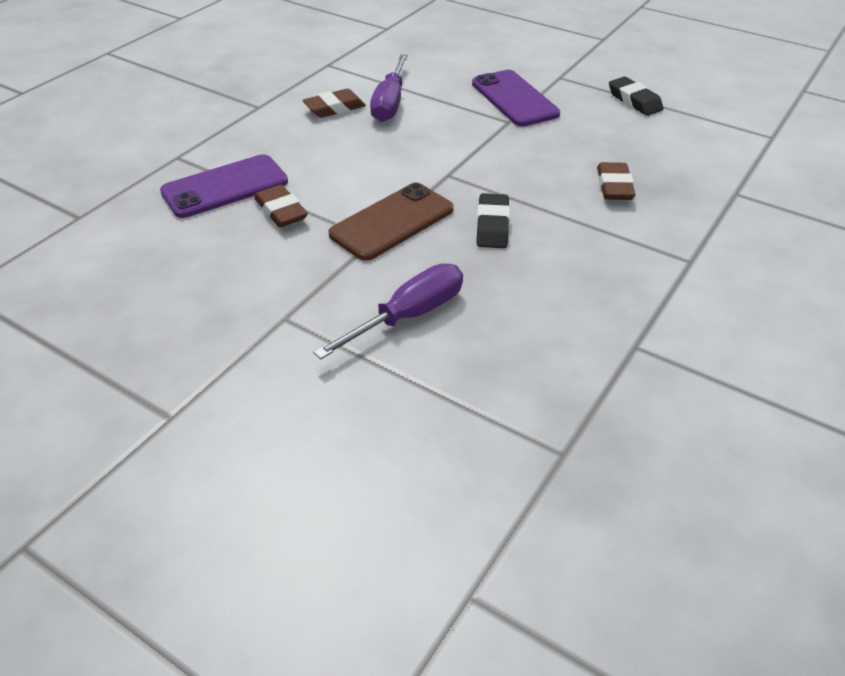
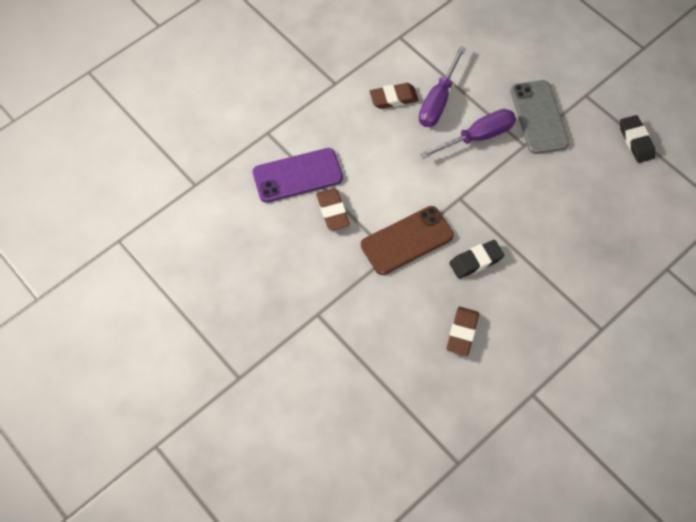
camera: 15 degrees right, 20 degrees up
(409, 315) = (396, 332): purple screwdriver -> purple screwdriver (478, 137)
(492, 226) = (476, 261): black eraser -> black eraser turned 45 degrees clockwise
(514, 99) = (539, 117): purple phone -> grey phone
(614, 186) = (578, 240): brown eraser -> brown eraser (462, 332)

